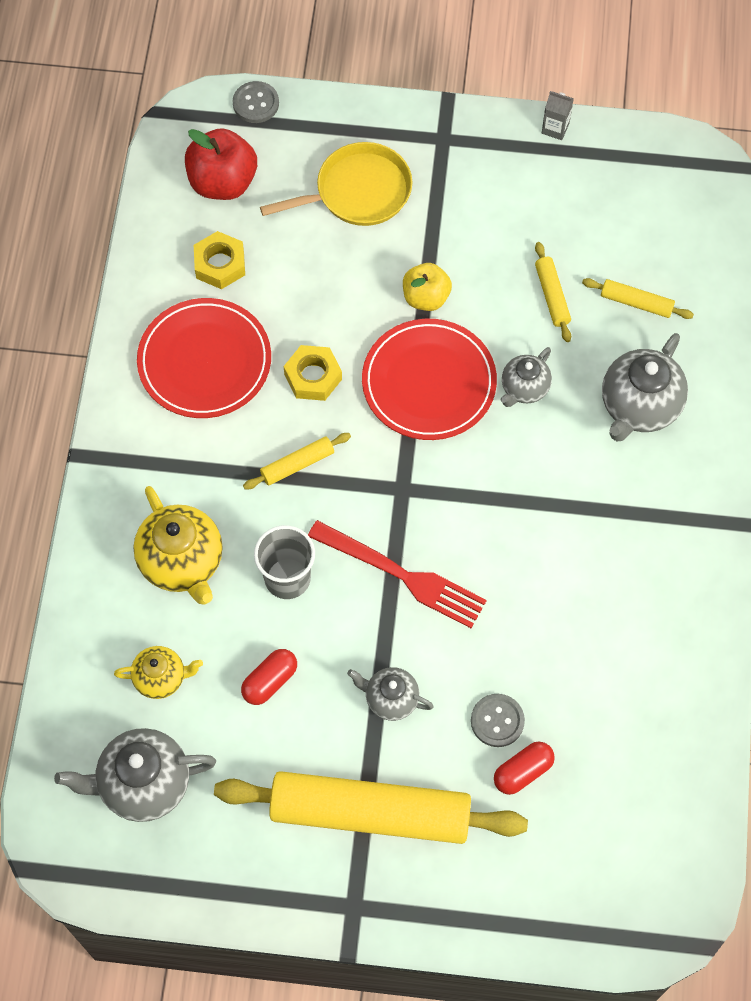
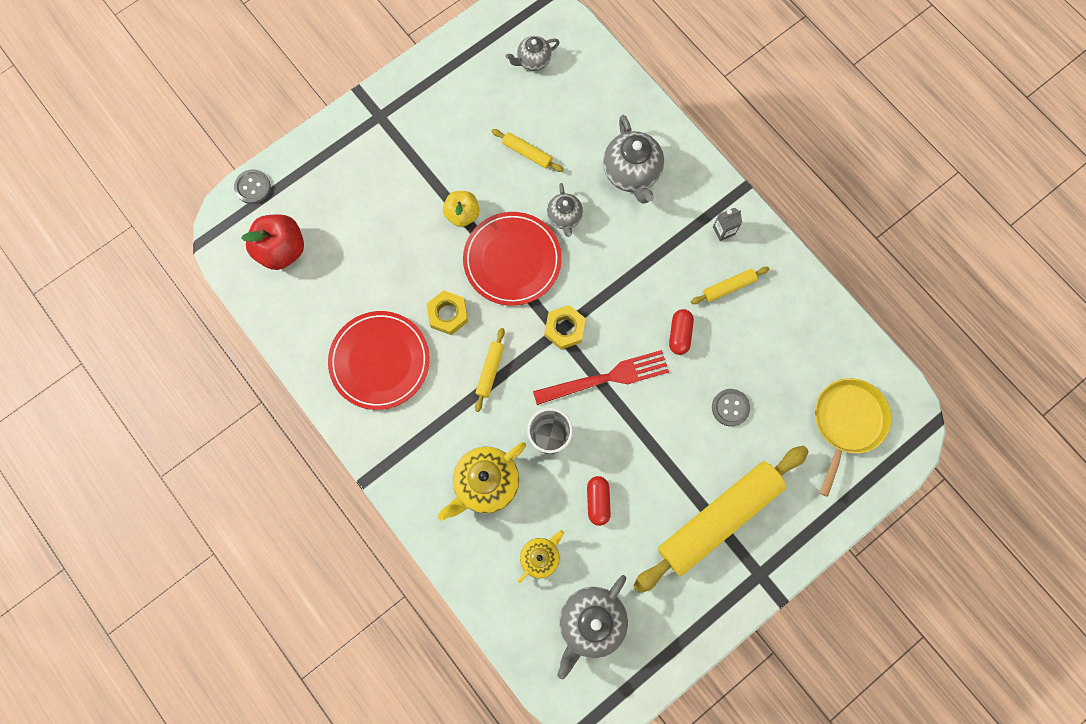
camera: 45 degrees left, 10 degrees up
(182, 563) = (486, 483): yellow teapot -> yellow teapot turned 120 degrees clockwise
(220, 264) = (330, 298): yellow nut -> yellow nut (564, 329)
(358, 192) = (364, 188): yellow pan -> yellow pan (847, 422)
(390, 699) = (667, 449): grey teapot -> grey teapot (533, 61)
(523, 772) = (768, 421): red capsule -> red capsule (679, 334)
(555, 128) = (434, 57): grey carton -> grey carton (723, 230)
(636, 302) = (574, 118): yellow rolling pin -> yellow rolling pin (728, 287)

